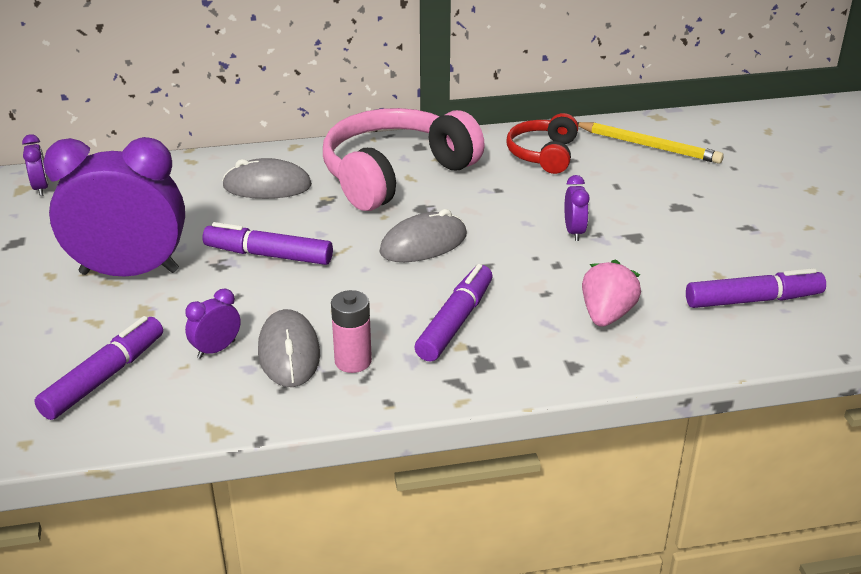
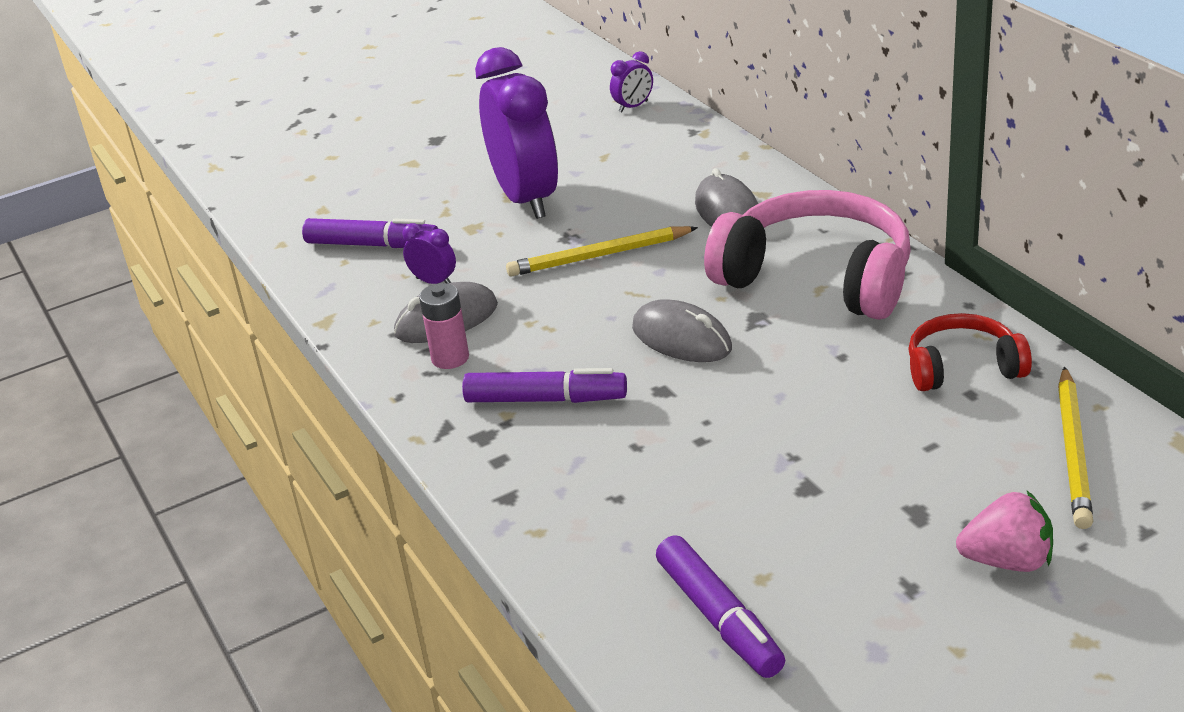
camera: 75 degrees right, 0 degrees up
(268, 255) = (599, 256): purple marker -> yellow pencil
(574, 232) = (783, 437): purple clock -> none
(606, 315) = (616, 501): pink strawberry -> pink strawberry (1007, 561)

